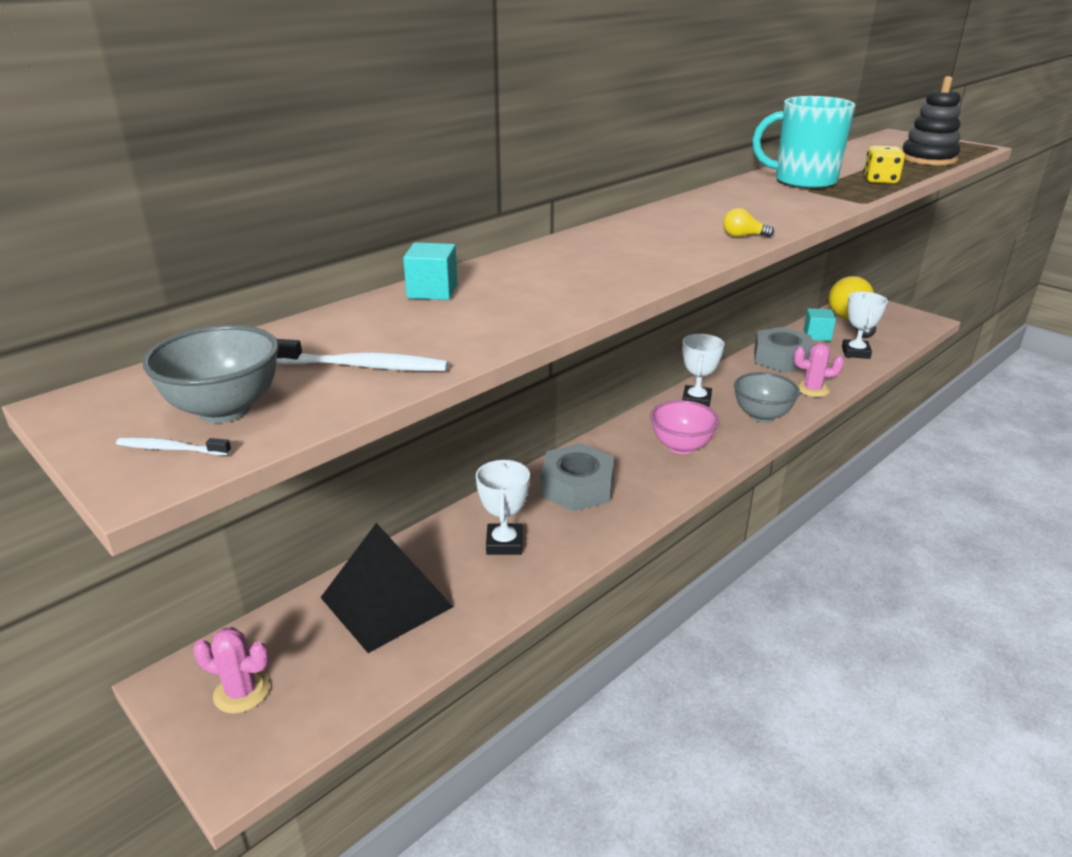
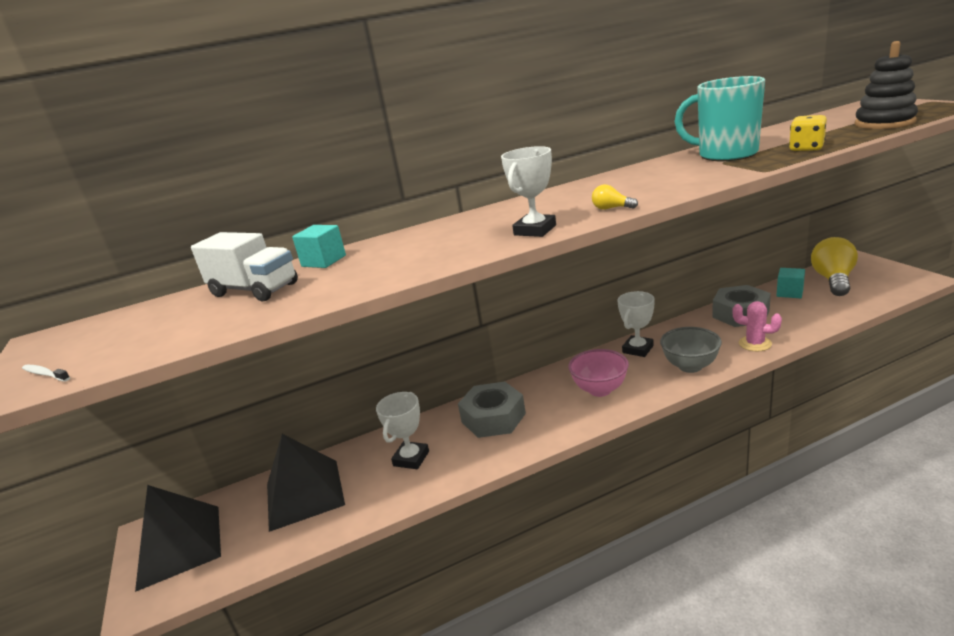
camera: 25 degrees right, 5 degrees down
(225, 410) = (103, 348): grey bowl -> none
(241, 692) = (179, 546): pink cactus -> black pyramid
(362, 366) = (213, 319): white toothbrush -> none
(374, 328) = (255, 290): none -> white truck
(855, 352) = (821, 310): white trophy -> white trophy (535, 230)

